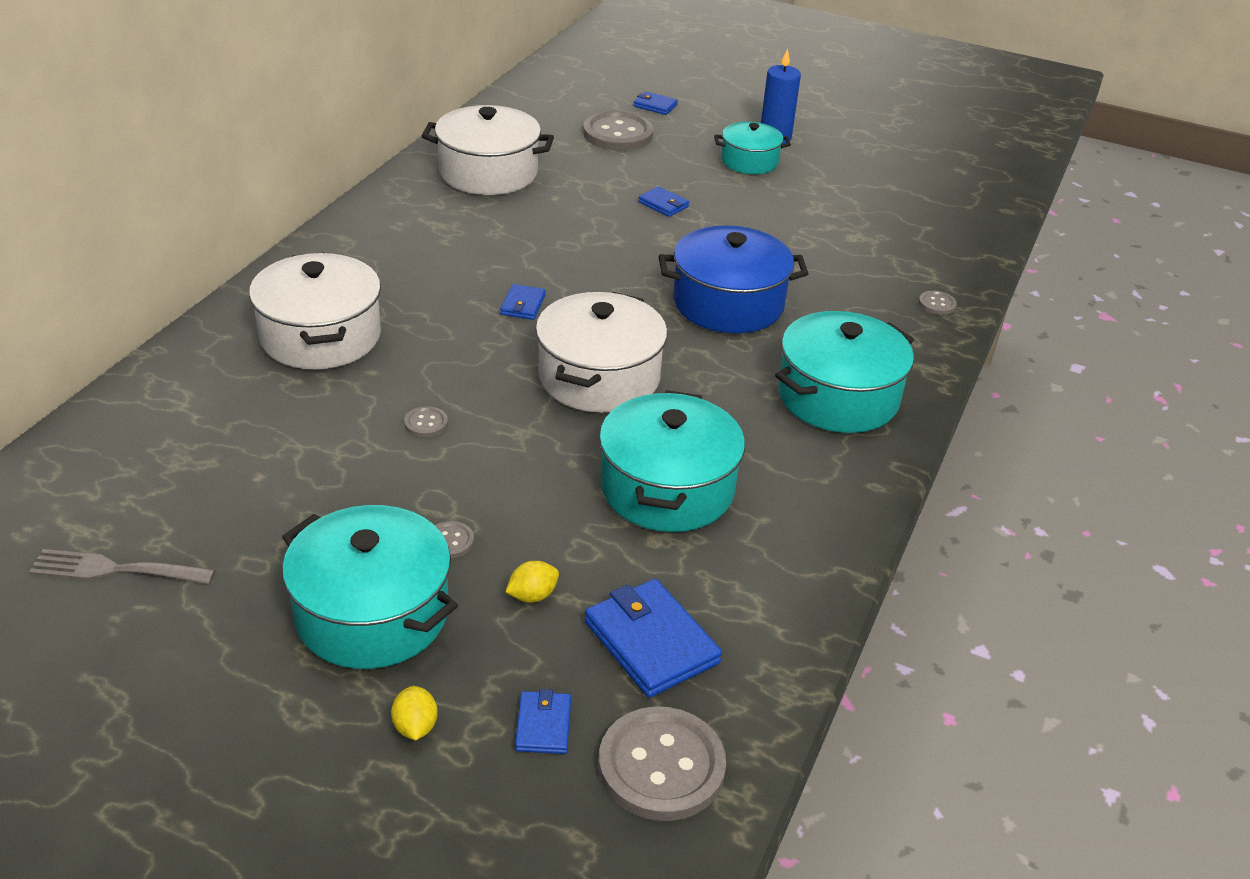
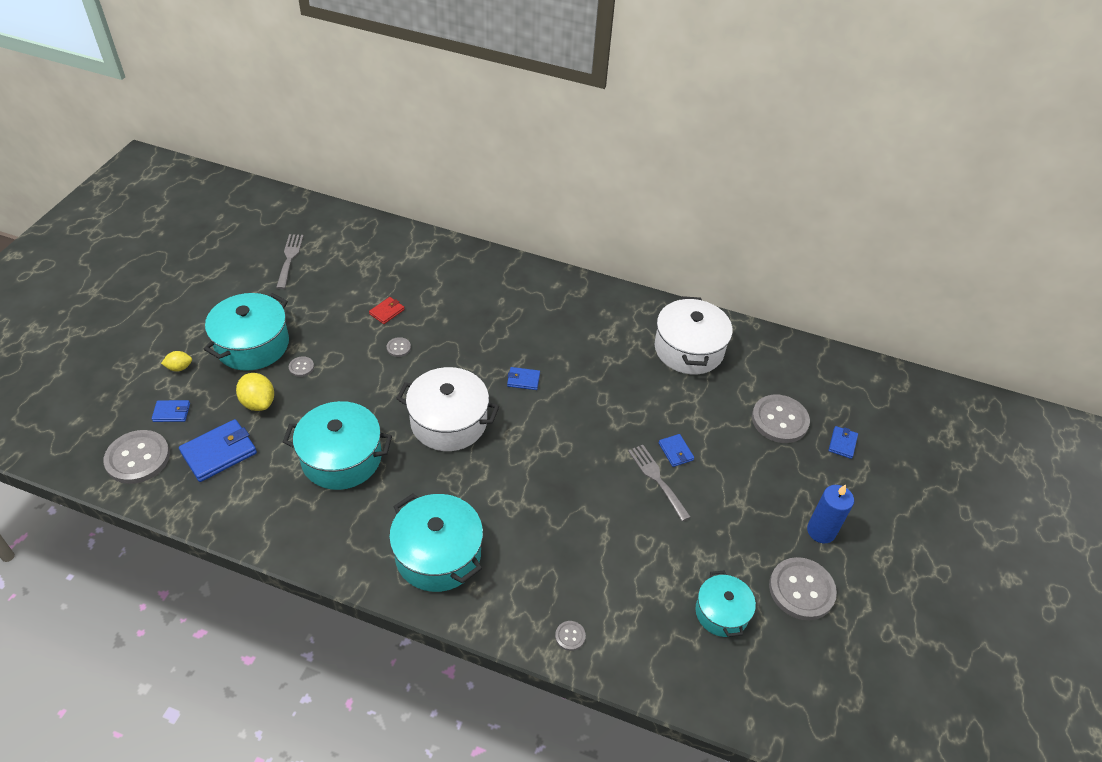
camera: 85 degrees right, 10 degrees up
(320, 336) = (476, 296): white pot -> none
(330, 435) = (387, 312): none -> red wallet
(532, 595) = (258, 402): yellow lemon -> yellow lemon, size x1.67
(663, 204) = (676, 451): blue wallet -> blue wallet turned 60 degrees counterclockwise
(707, 222) = (657, 479): none -> grey fork
(728, 303) = (545, 491): blue pot -> none
(749, 161) = (768, 510): turquoise pot -> turquoise pot (721, 612)
(850, 160) = (801, 590): none -> grey button

